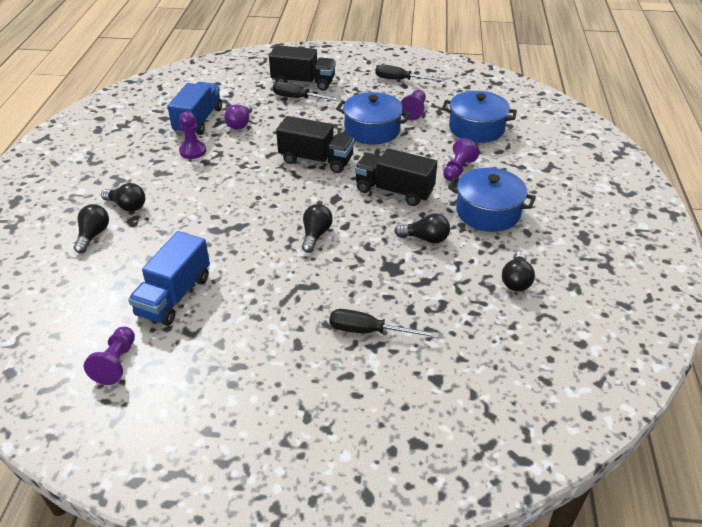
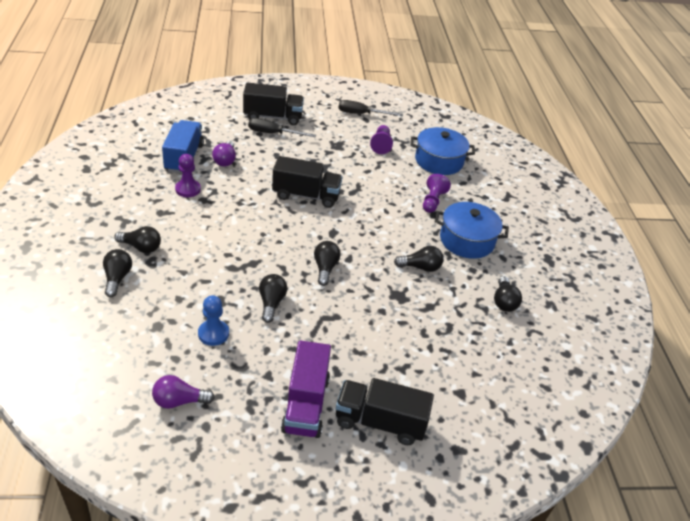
camera: 15 degrees left, 0 degrees up
(116, 363) = (179, 401): purple pawn -> purple light bulb
(174, 296) = (213, 333): blue truck -> blue pawn
(246, 268) = (271, 303): none -> black light bulb
(252, 377) = (305, 404): none -> purple truck
(369, 331) = (395, 355): black screwdriver -> none
(372, 130) = (348, 164): blue pot -> none
(394, 191) = (383, 223): black truck -> black truck (380, 422)

